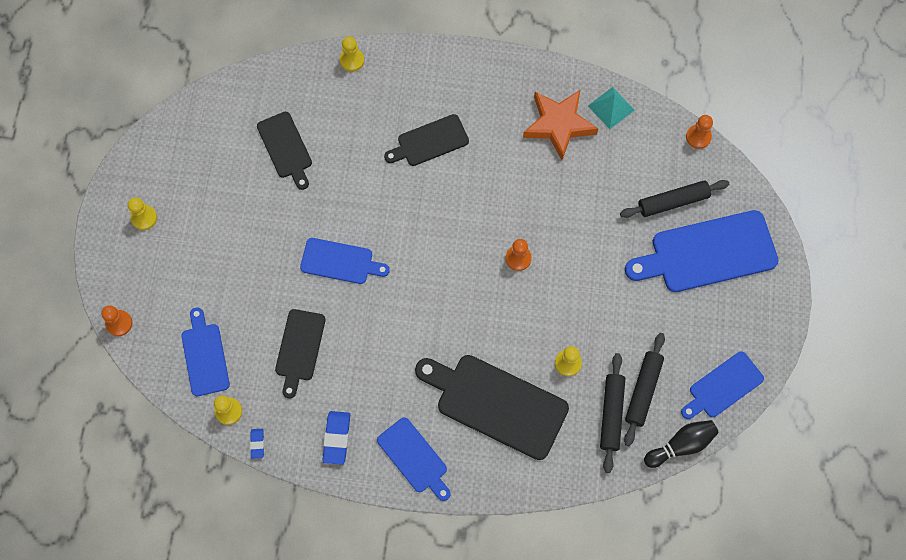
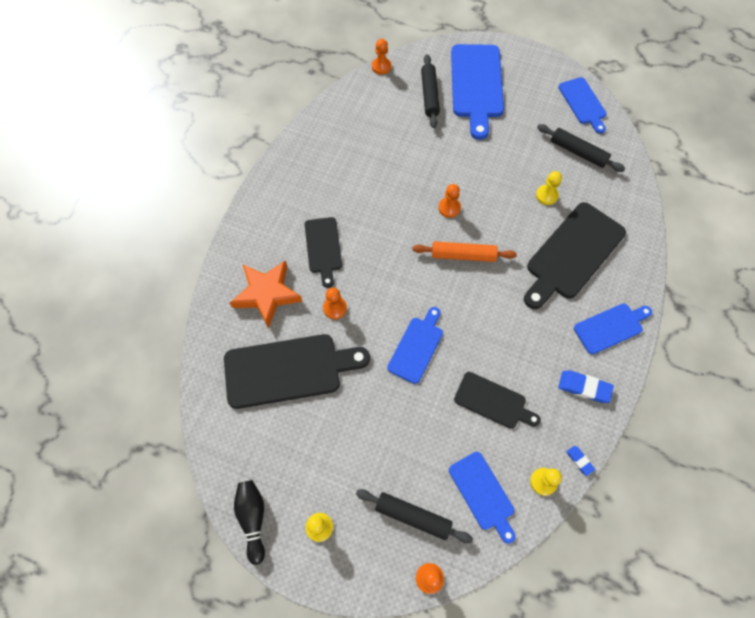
camera: 75 degrees left, 5 degrees down
(204, 356) = (483, 493): blue cutting board -> blue cutting board turned 120 degrees counterclockwise
(257, 444) = (579, 460): blue eraser -> blue eraser turned 45 degrees clockwise
(286, 148) = (288, 370): black cutting board -> black cutting board, size x1.72
(352, 60) = (220, 292): yellow pawn -> none
(363, 172) = (335, 308): none -> orange pawn
(461, 285) = (463, 255): none -> orange rolling pin
(559, 125) = (340, 151): orange star -> orange star (267, 294)
(611, 108) = (337, 113): turquoise pyramid -> none
(611, 414) = (593, 177): black rolling pin -> black rolling pin (413, 516)
(681, 445) = (624, 140): black bowling pin -> black bowling pin (253, 519)

